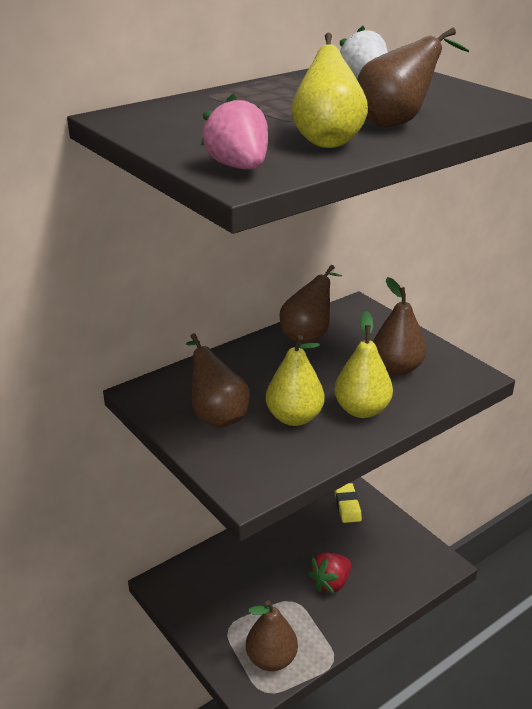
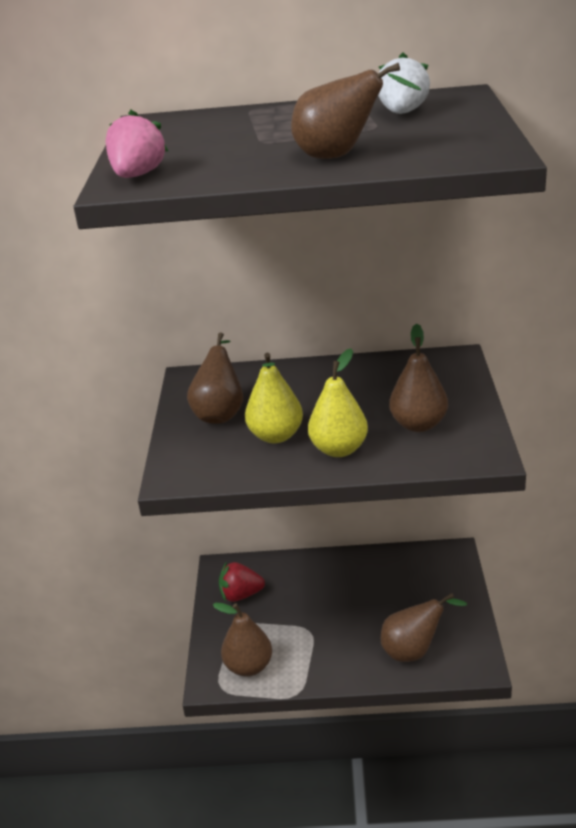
camera: 40 degrees right, 0 degrees up
(308, 335) = (377, 371): brown pear -> brown pear (414, 650)
(327, 140) = (249, 163): yellow pear -> none
(331, 583) = (355, 631): red strawberry -> red strawberry (241, 595)
(347, 506) = (436, 573): yellow eraser -> none

